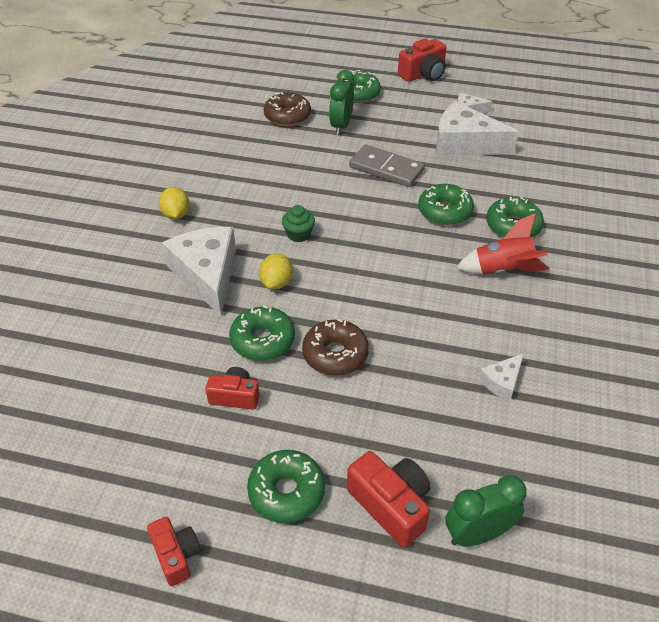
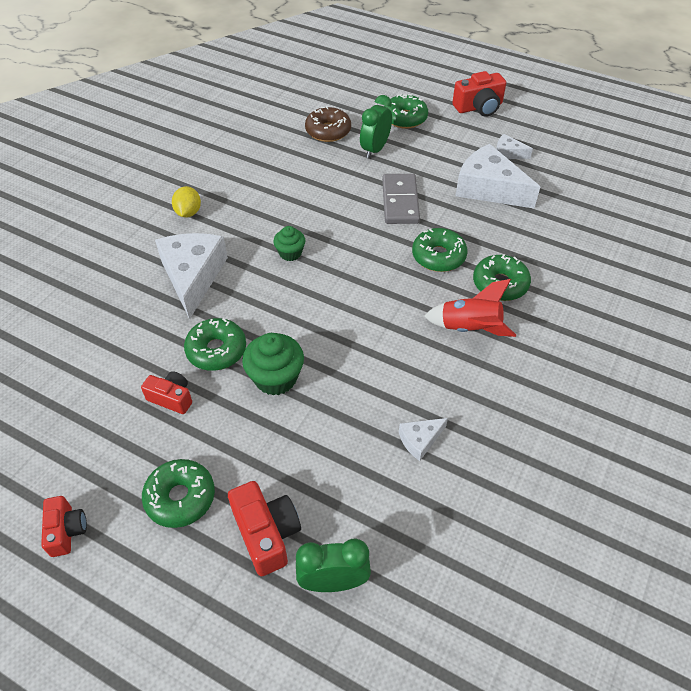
camera: 15 degrees right, 5 degrees up
(276, 283) = (251, 297): yellow lemon -> none
(335, 354) = (275, 378): brown donut -> green cupcake
(386, 169) = (400, 201): grey domino -> grey domino turned 45 degrees clockwise

